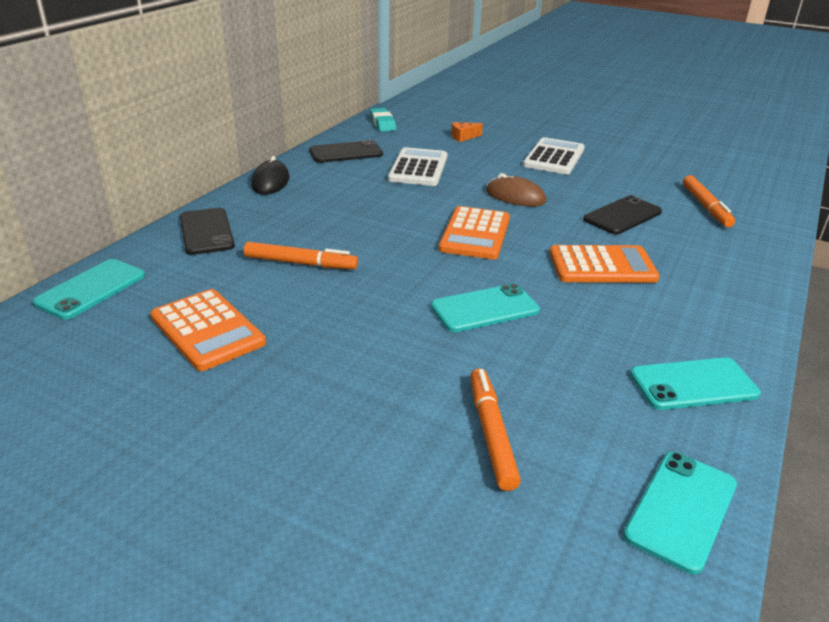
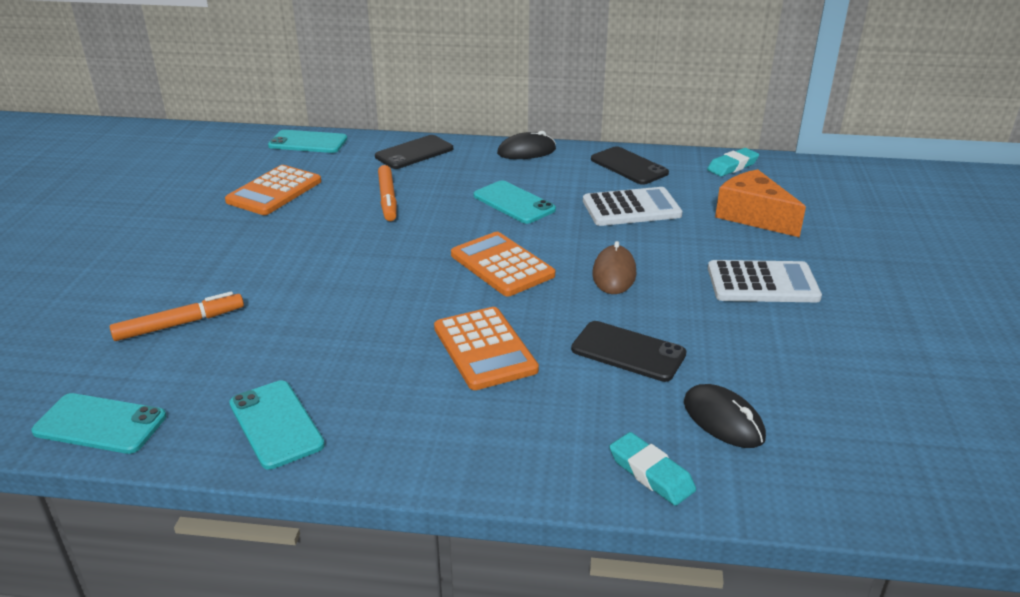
camera: 70 degrees right, 0 degrees up
(463, 137) = (753, 216): orange cheese -> orange cheese, size x2.09
(475, 234) = (502, 265): orange calculator -> orange calculator turned 60 degrees clockwise
(485, 309) = (358, 293): turquoise phone -> turquoise phone (513, 203)
(706, 207) = (723, 420): orange marker -> black mouse
(759, 240) = (651, 473): none -> turquoise eraser

